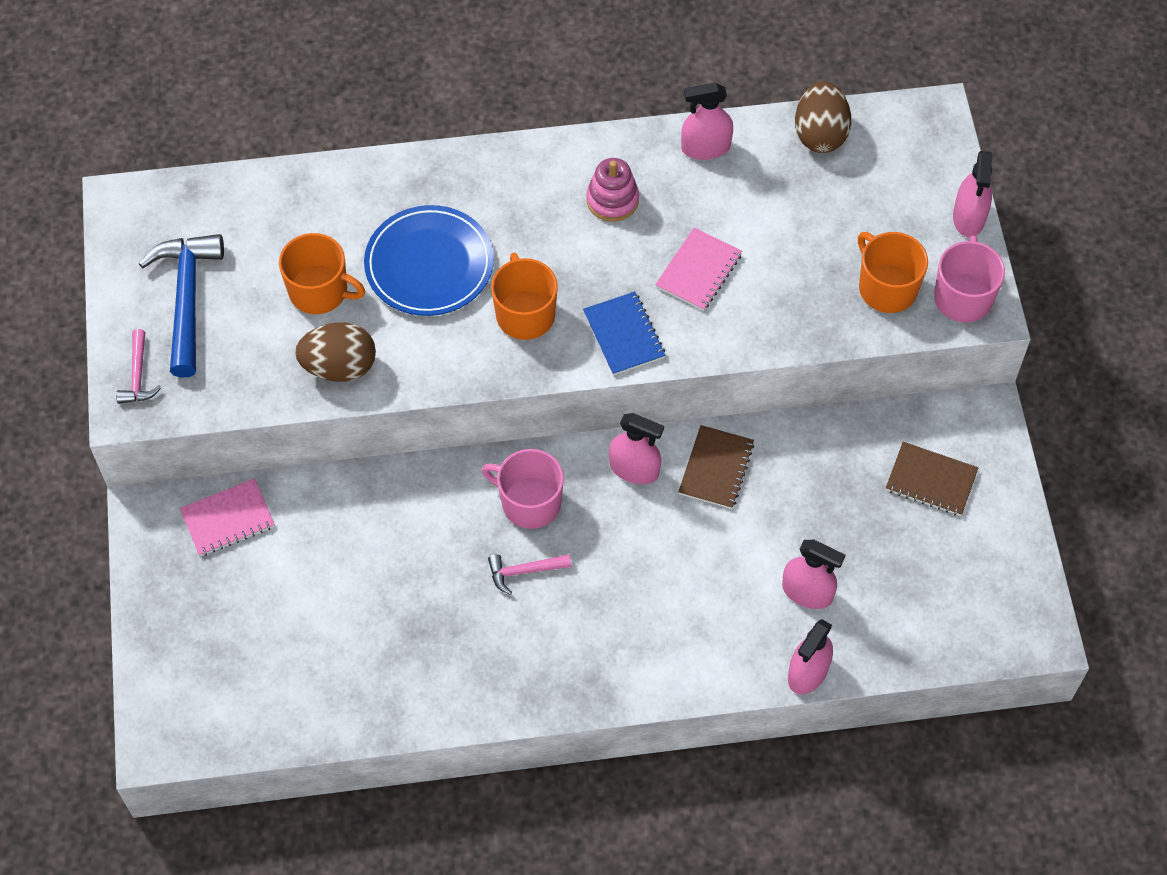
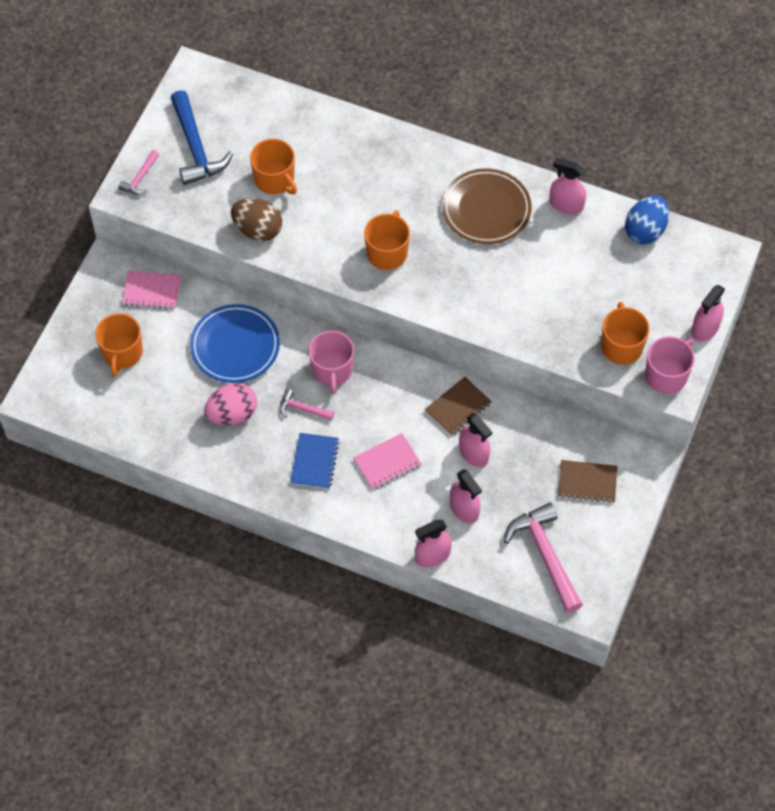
camera: 30 degrees right, 0 degrees up
(187, 299) = (195, 147): blue hammer -> blue hammer turned 135 degrees clockwise
(240, 621) = (122, 353): none -> orange mug
(429, 264) = (349, 195): blue plate -> blue plate (235, 346)
(438, 626) = (232, 414): none -> pink egg
(529, 502) = (332, 370): pink mug -> pink mug turned 150 degrees counterclockwise
(612, 200) = (486, 209): pink stacking toy -> brown plate
(624, 335) = (438, 294): blue notebook -> blue notebook (314, 462)
(634, 469) = (408, 382): pink spray bottle -> pink spray bottle (473, 453)
(698, 271) = (510, 278): pink notebook -> pink notebook (387, 462)
(820, 134) = (645, 230): brown egg -> blue egg
(931, 480) = (587, 482): brown notebook -> brown notebook turned 45 degrees counterclockwise
(942, 597) = (545, 555): none -> pink hammer

